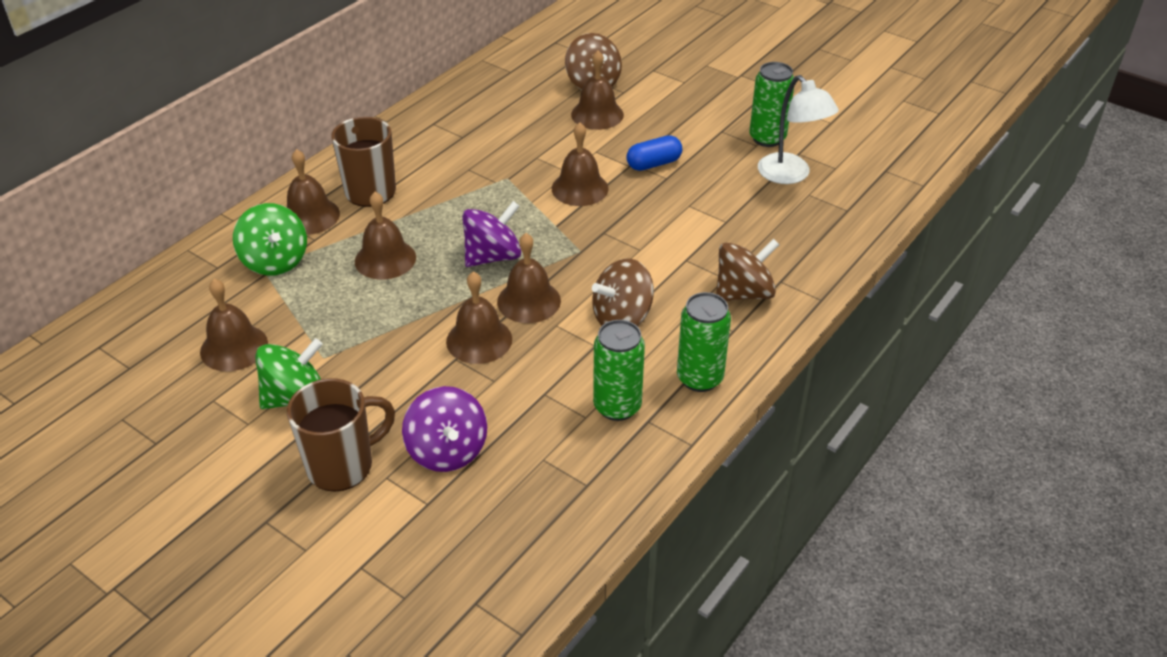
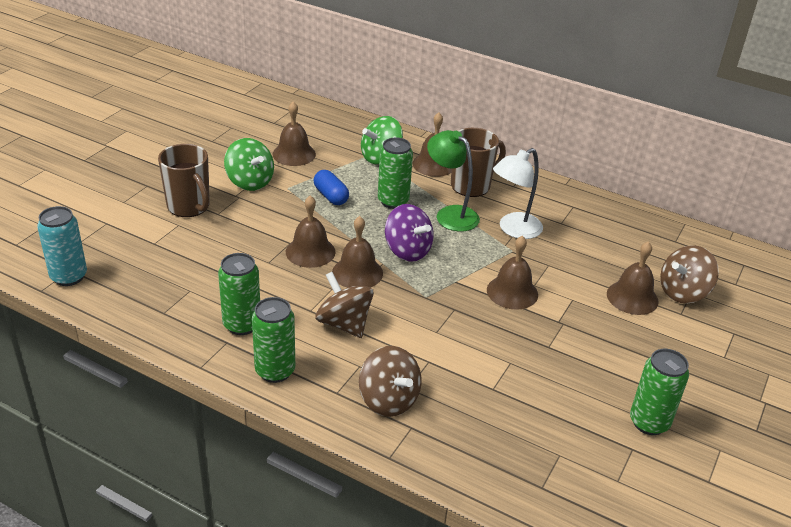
camera: 80 degrees right, 5 degrees down
(385, 259) = (393, 201): brown bell -> green can
(426, 214) = (450, 214): none -> green lamp
(447, 451) = (199, 247): purple spinning top -> none
(493, 602) = (69, 277): none -> turquoise can
(653, 164) = (567, 337): blue capsule -> blue capsule (331, 196)
(790, 175) = (588, 440): white lamp -> white lamp (513, 229)

